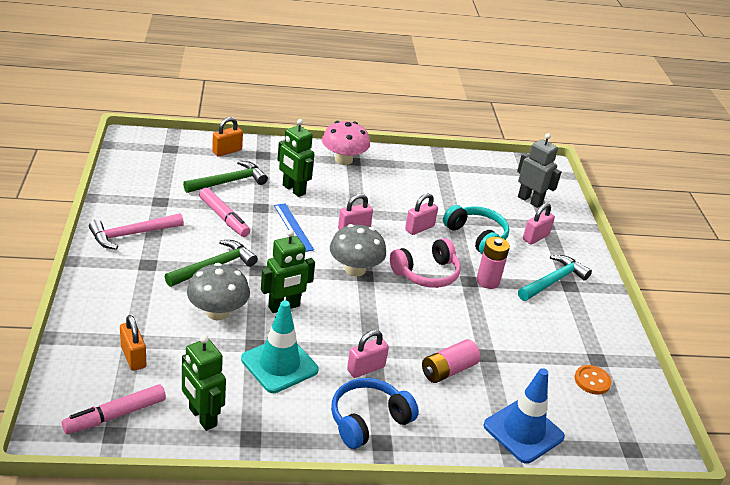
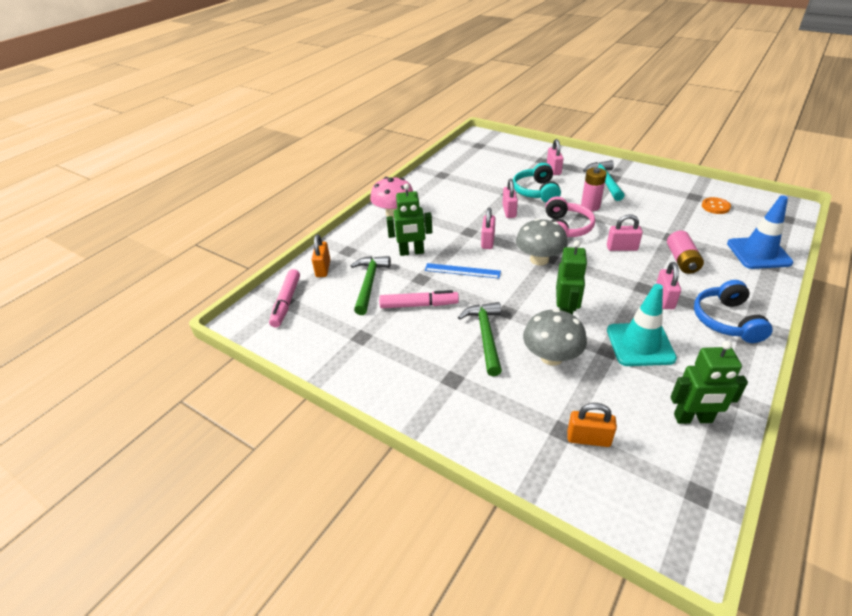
camera: 45 degrees left, 5 degrees up
(115, 415) = (671, 483): pink marker -> pink marker (286, 302)
(132, 234) = (398, 374): pink hammer -> none
(429, 321) = (621, 248): none -> pink padlock
(476, 236) = (536, 191): turquoise headphones -> turquoise headphones turned 90 degrees counterclockwise
(530, 200) = (511, 156): grey robot -> none

